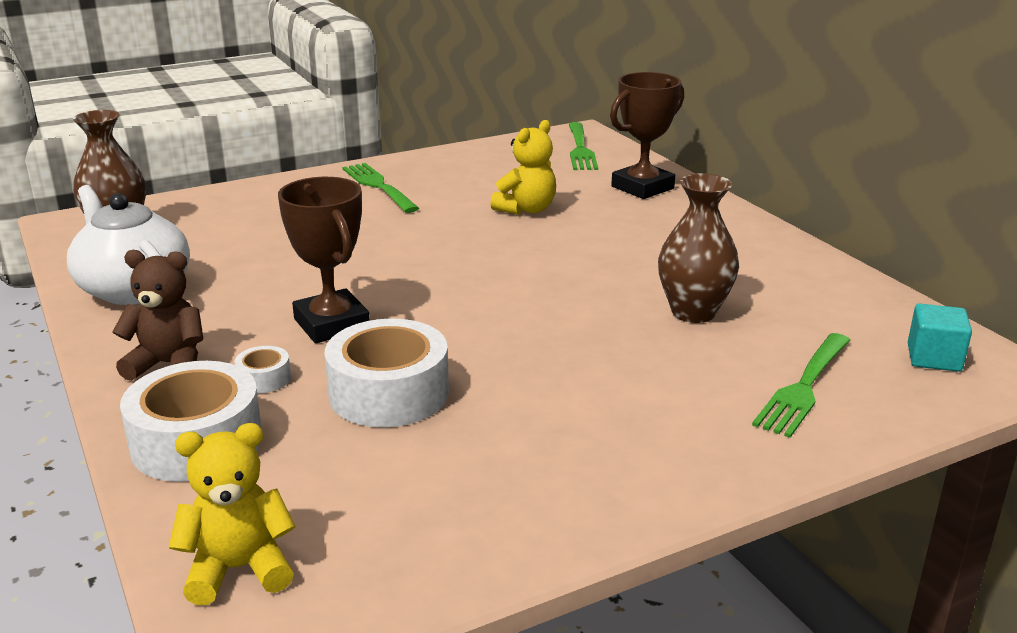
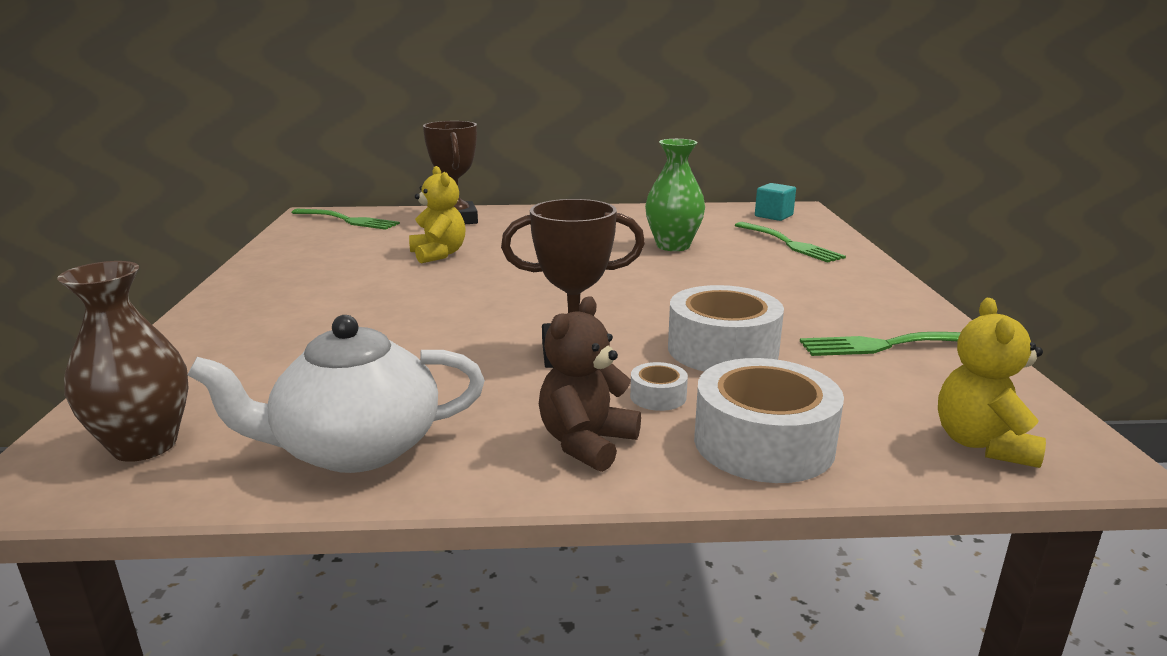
camera: 65 degrees left, 5 degrees down
(378, 186) = (285, 293): green fork -> green fork (886, 345)
(693, 312) = (673, 246): brown vase -> green vase

